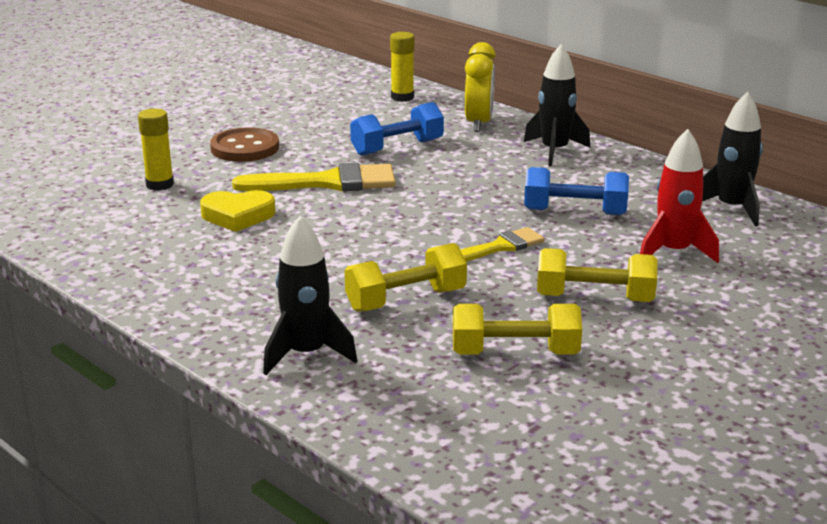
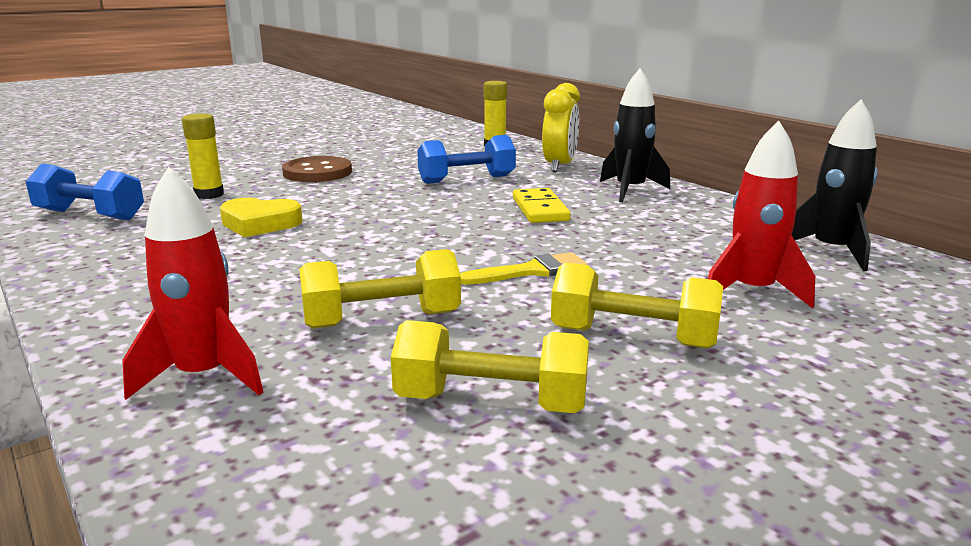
camera: 10 degrees right, 5 degrees down
(306, 354) = (204, 376): black rocket -> red rocket
(328, 182) = (376, 202): yellow brush -> none
(481, 180) = (540, 209): none -> yellow domino
(574, 212) = (635, 243): blue dumbbell -> blue dumbbell (90, 215)

